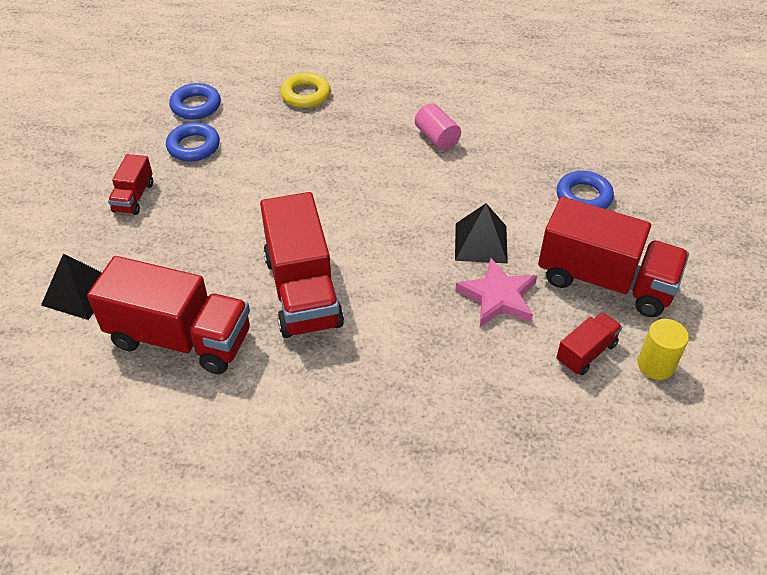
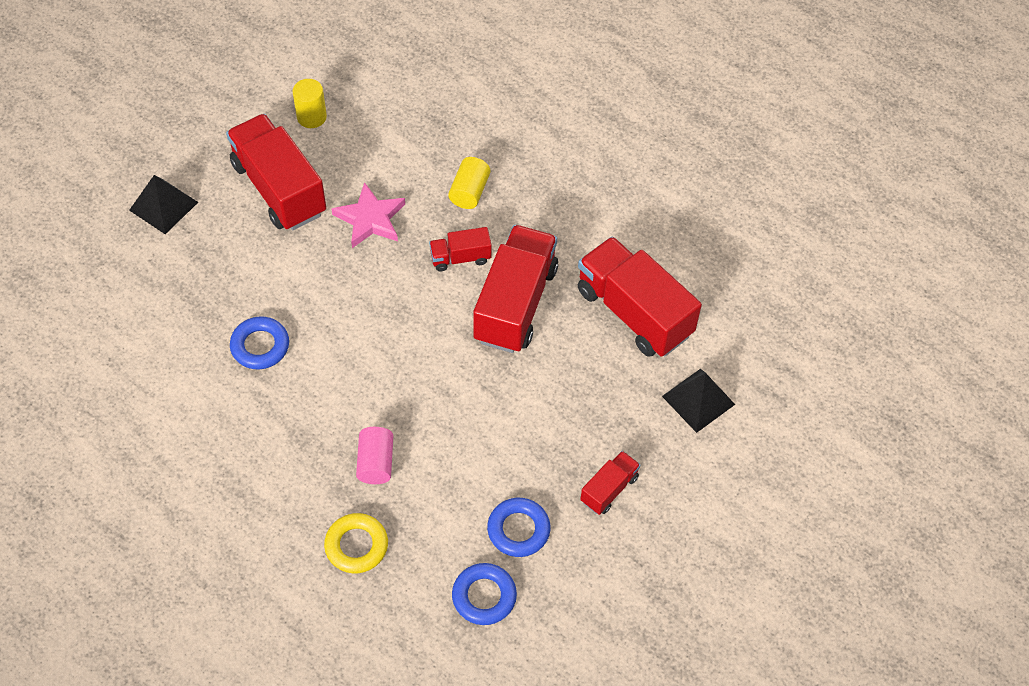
camera: 150 degrees left, 10 degrees up
(428, 372) = (469, 192): none -> yellow cylinder
(437, 138) = (275, 405): pink cylinder -> pink cylinder (375, 463)
(481, 243) = (340, 271): black pyramid -> black pyramid (163, 206)
(583, 197) = (213, 267): blue ring -> blue ring (260, 346)
(586, 353) = (349, 148): red truck -> red truck (460, 257)

